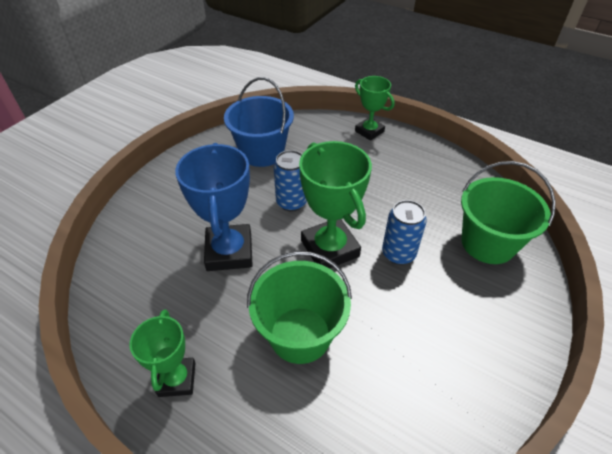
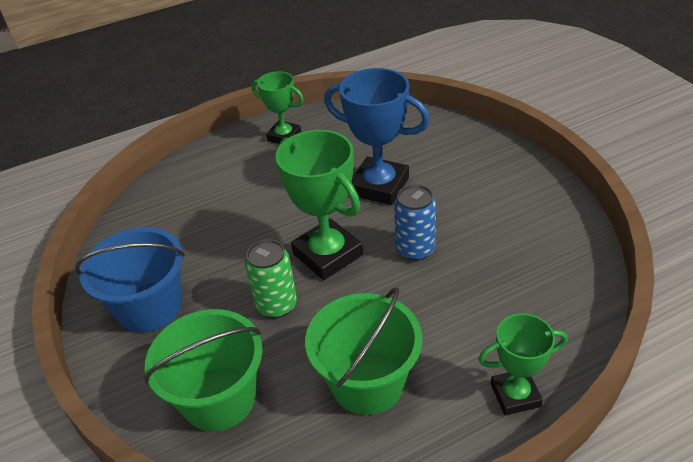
camera: 125 degrees right, 5 degrees down
(262, 152) = (526, 253): blue bucket -> blue bucket (150, 307)
(300, 335) = (259, 203): green bucket -> green bucket (367, 382)
(330, 248) = (327, 254): green trophy -> green trophy turned 45 degrees clockwise
(398, 254) = (277, 305): blue can -> green can

